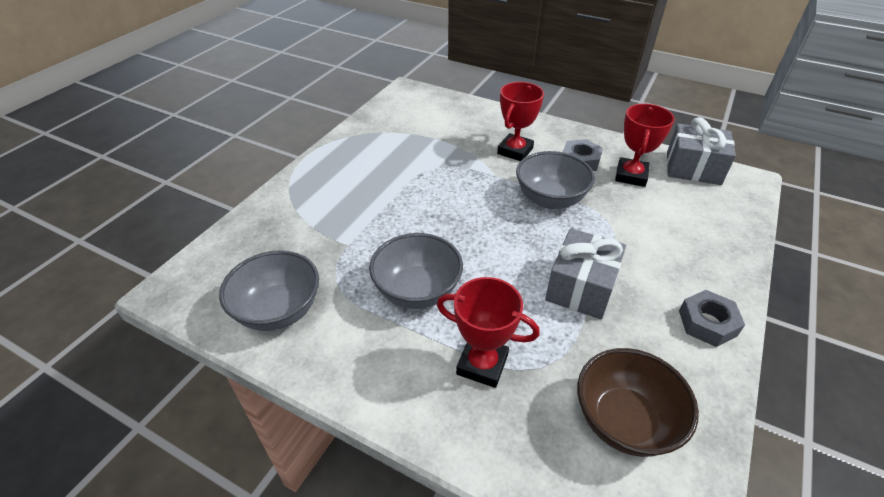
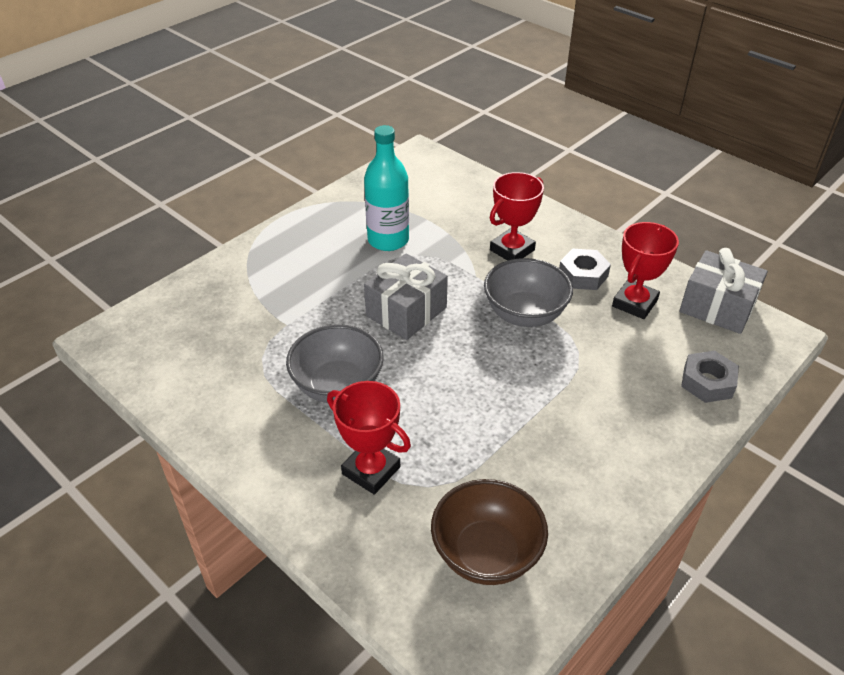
camera: 15 degrees right, 0 degrees up
(278, 311) = (197, 378): grey bowl -> none
(409, 159) = (388, 240): none -> turquoise bottle
(581, 287) = (509, 416): grey gift -> grey gift (406, 311)
(707, 323) = (628, 482): grey nut -> grey nut (707, 382)

